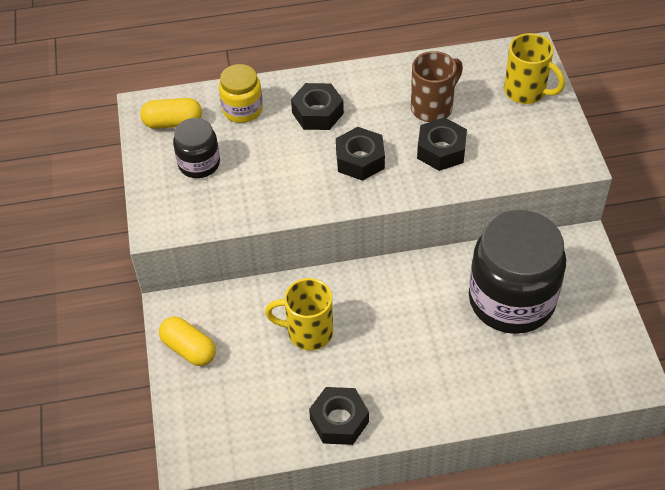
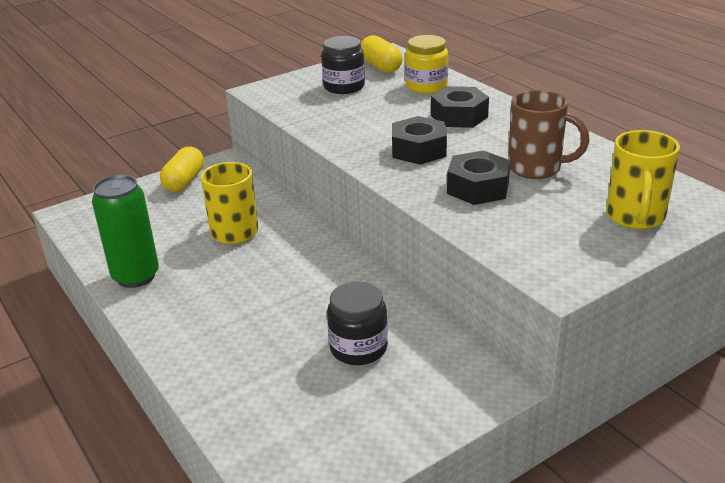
camera: 65 degrees right, 20 degrees down
(339, 420) = (136, 276): black nut -> green can
(511, 300) = (358, 348): black jar -> black jar, size x0.50

